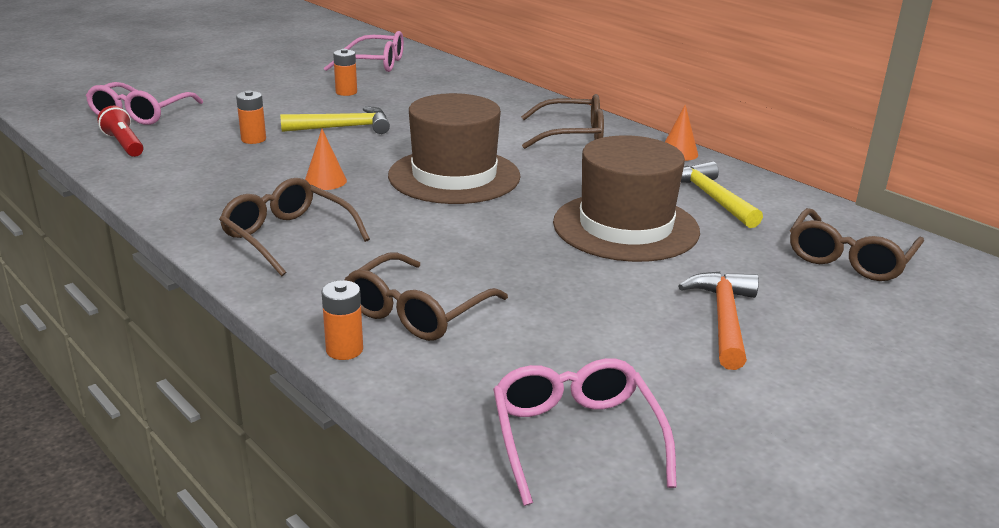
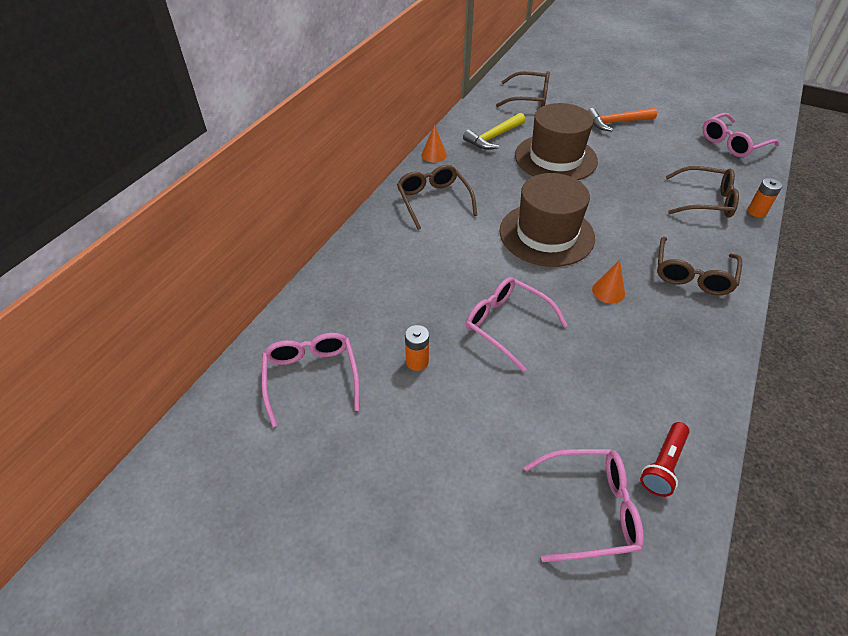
camera: 110 degrees left, 20 degrees up
(253, 139) = (575, 371): orange battery -> none
(343, 128) = (506, 324): yellow hammer -> pink glasses

